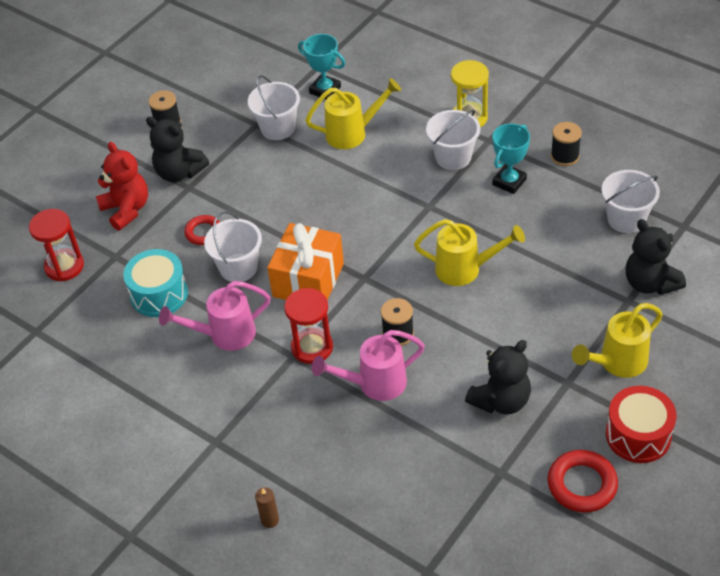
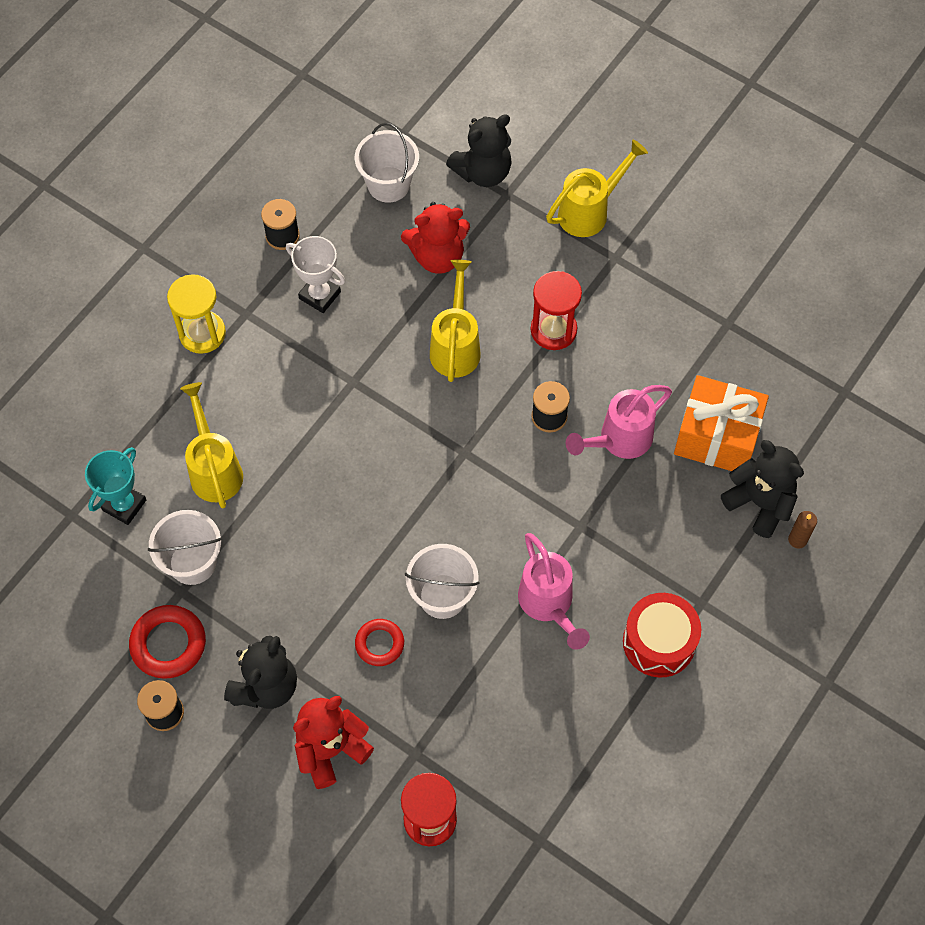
camera: 95 degrees left, 15 degrees up
(159, 294) = (482, 689): turquoise drum -> none
(308, 280) = (465, 514): orange gift -> orange gift (716, 437)
(312, 347) = (568, 506): red hourglass -> red hourglass (553, 330)
(375, 384) = (619, 440): pink watering can -> pink watering can turned 75 degrees clockwise
(453, 157) = (271, 353): white bucket -> none
(501, 400) = (639, 319): black teddy bear -> black teddy bear (760, 503)
(509, 182) = (320, 295): turquoise trophy -> white trophy
(555, 254) = (437, 256): none -> red teddy bear
(582, 484) = (738, 254): red ring -> red ring (168, 644)
(617, 363) = (589, 211): yellow watering can -> yellow watering can turned 90 degrees counterclockwise
(638, 435) = (678, 202): red drum -> red drum (659, 642)

